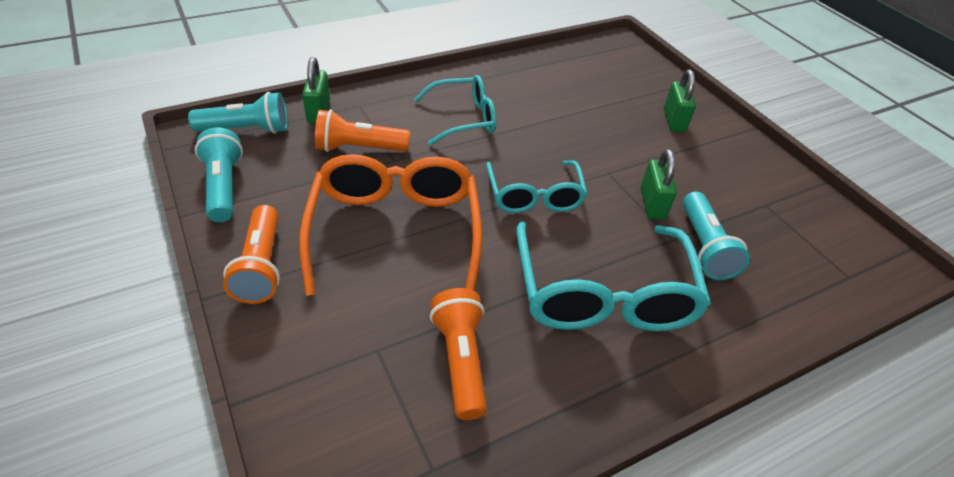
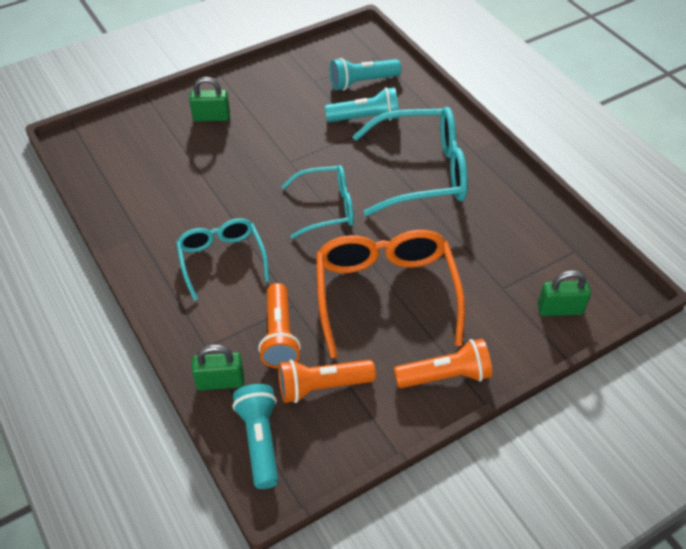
camera: 90 degrees left, 5 degrees up
(223, 187) = (354, 434): turquoise flashlight -> turquoise flashlight (362, 82)
(395, 231) = (385, 293): orange glasses -> orange glasses turned 90 degrees clockwise
(460, 360) = (498, 243): orange flashlight -> orange flashlight (322, 387)
(652, 204) = (324, 140): green padlock -> green padlock (560, 309)

